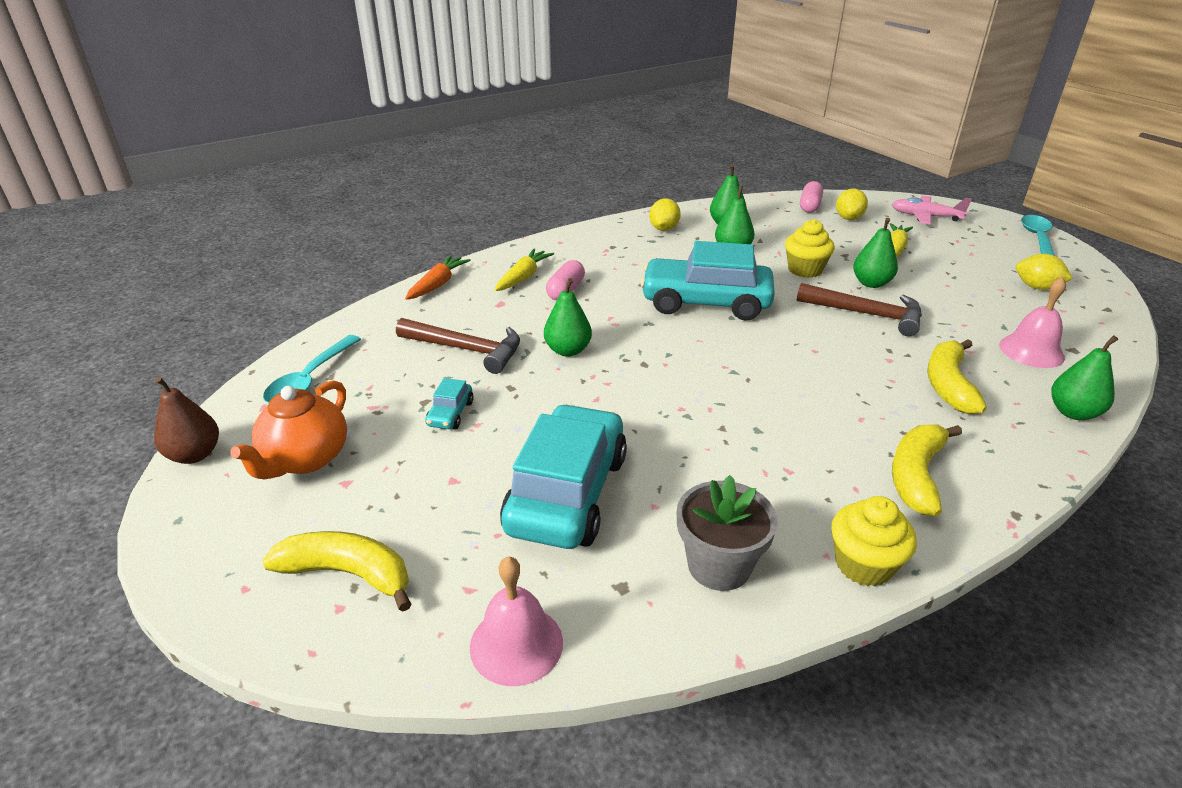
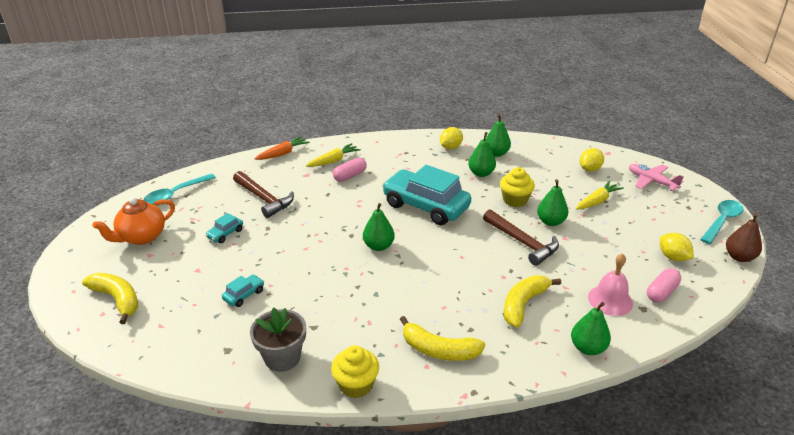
camera: 25 degrees right, 0 degrees up
(194, 455) = (98, 219): brown pear -> brown pear (739, 257)
(516, 644) = (159, 357): pink bell -> none
(567, 493) = (244, 295): turquoise car -> turquoise car, size x0.41
(568, 350) = (316, 214): green pear -> green pear (378, 246)
(809, 206) = (571, 153): pink capsule -> pink capsule (661, 292)
(916, 475) = (439, 350): yellow banana -> yellow banana turned 120 degrees counterclockwise

